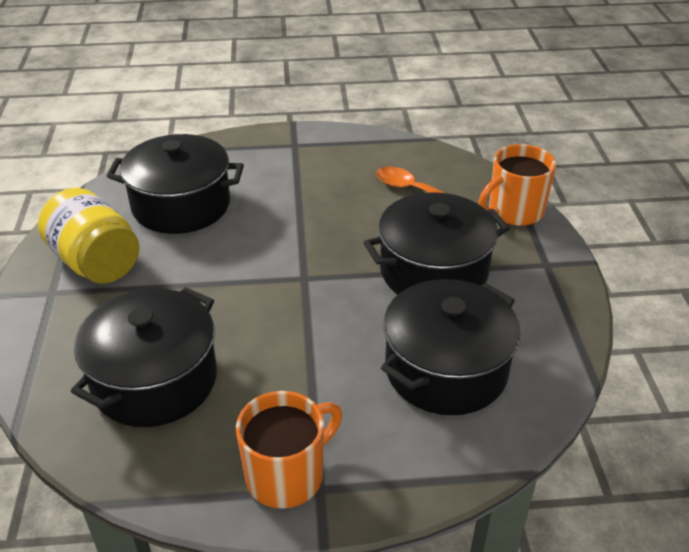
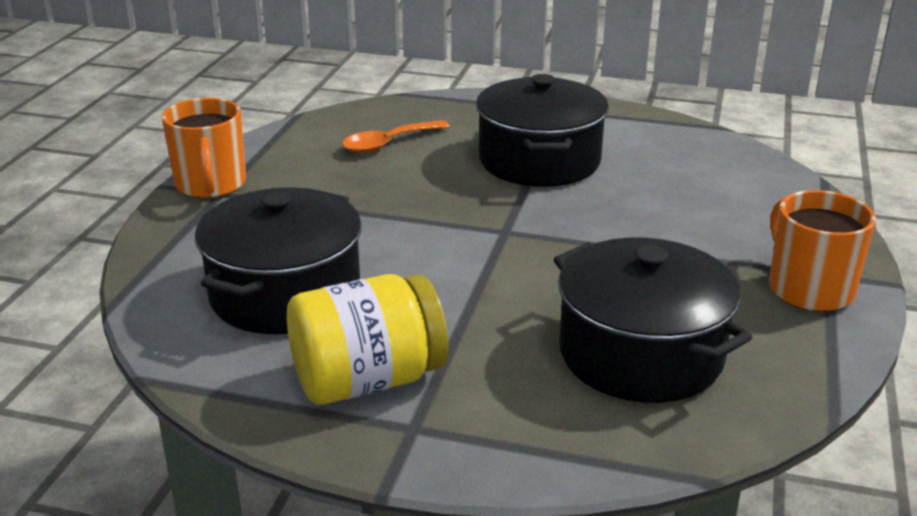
camera: 70 degrees left, 10 degrees down
(446, 369) = (688, 184): black pot -> none
(514, 211) = (470, 105): orange mug -> orange mug (210, 185)

